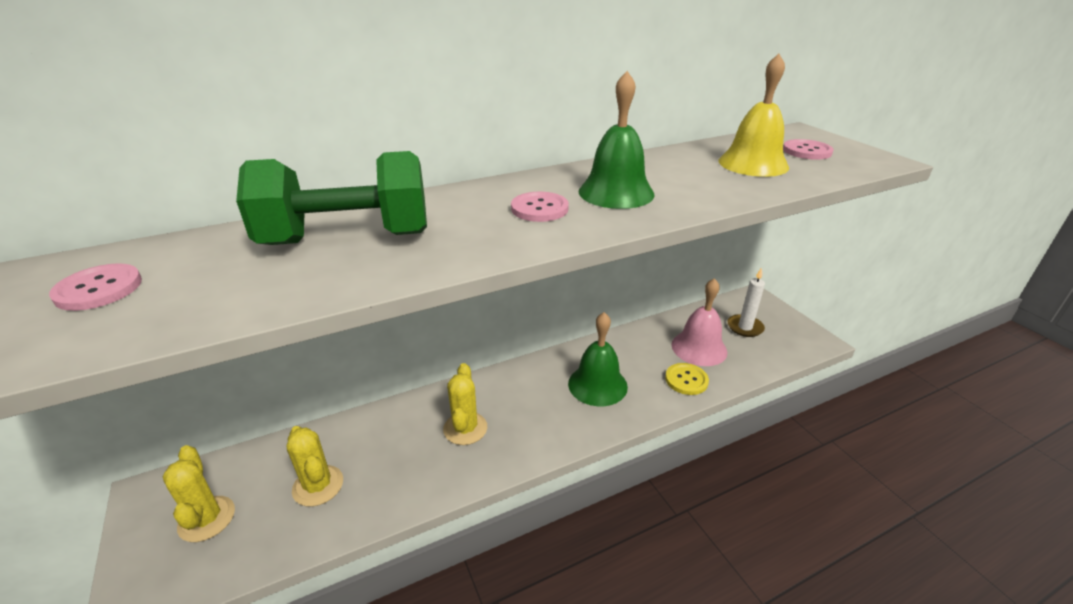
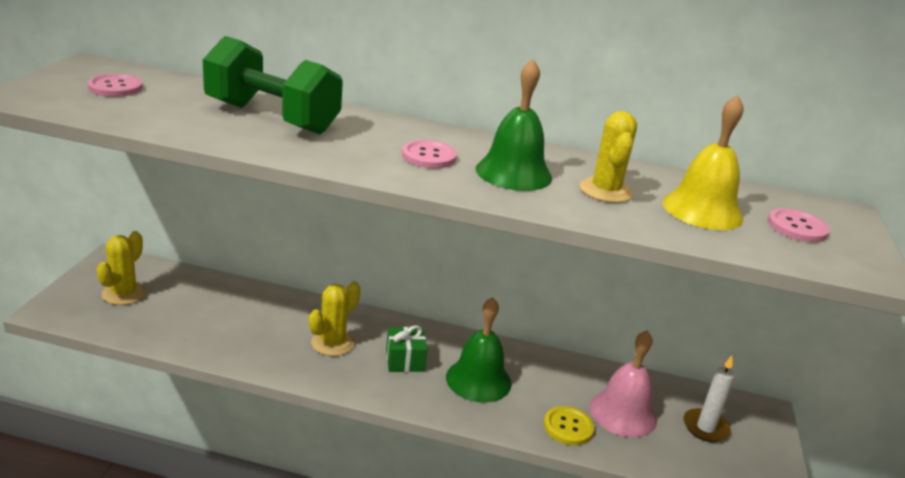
camera: 35 degrees right, 5 degrees down
(318, 486) = (200, 315): yellow cactus -> yellow cactus (605, 191)
(534, 405) = (405, 360): none -> green gift

